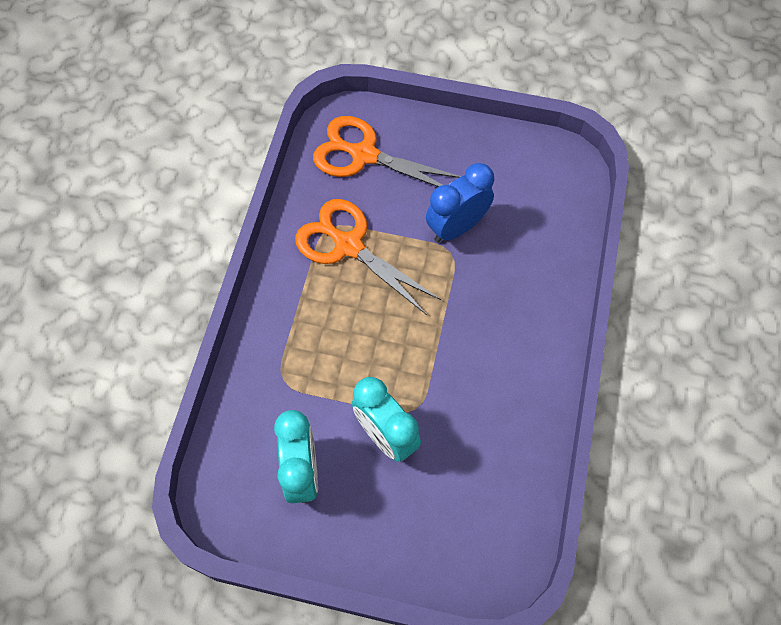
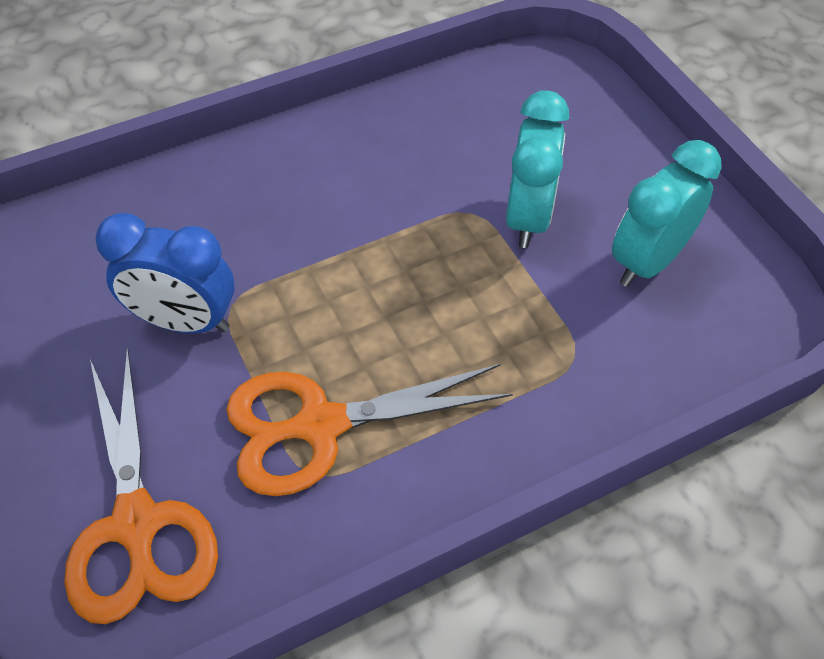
camera: 130 degrees left, 10 degrees down
(348, 246) = (321, 425): orange scissors -> orange scissors turned 75 degrees clockwise

